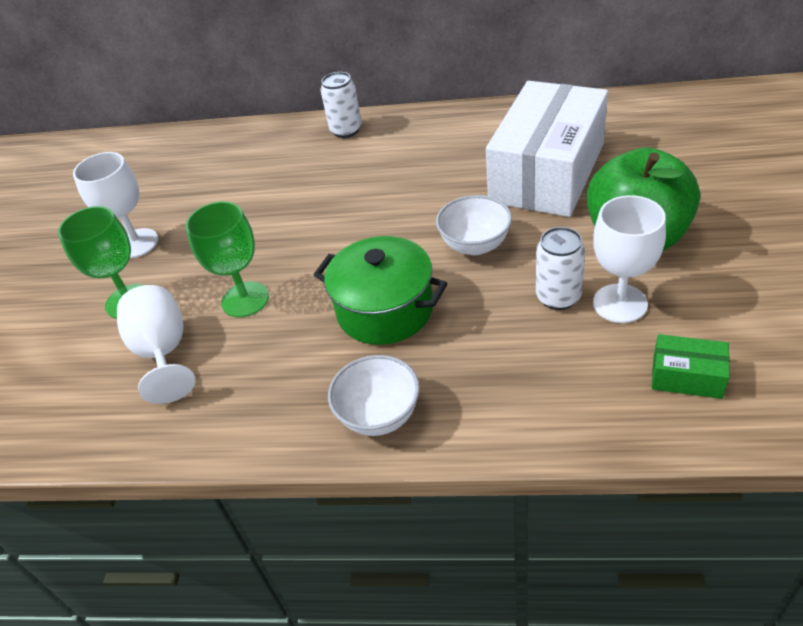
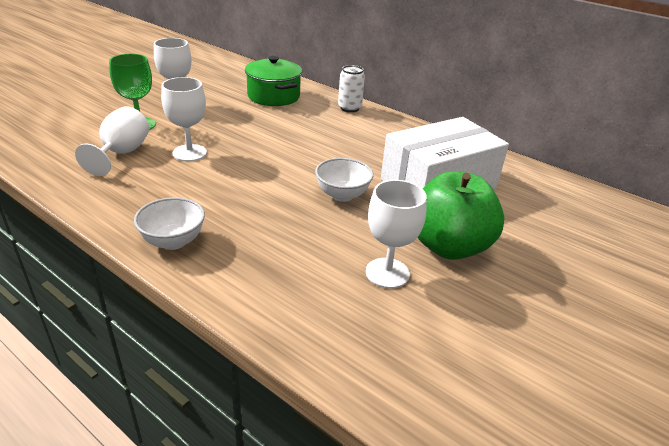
camera: 25 degrees right, 10 degrees down
(245, 299) = (189, 153): green goblet -> white goblet
(385, 310) = (249, 196): green pot -> green pot (273, 96)
(558, 297) = (353, 247): white can -> none
(687, 376) = (373, 338): green box -> none

